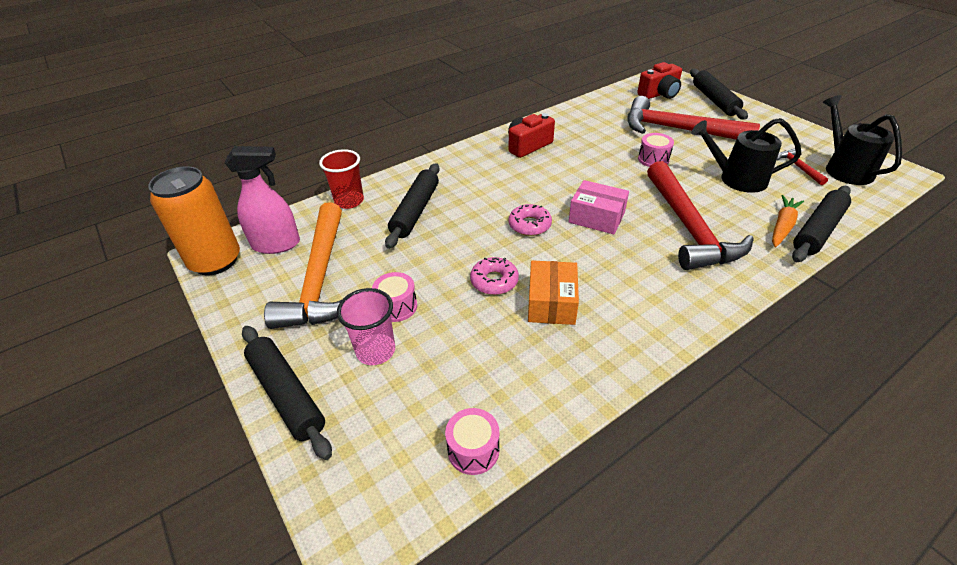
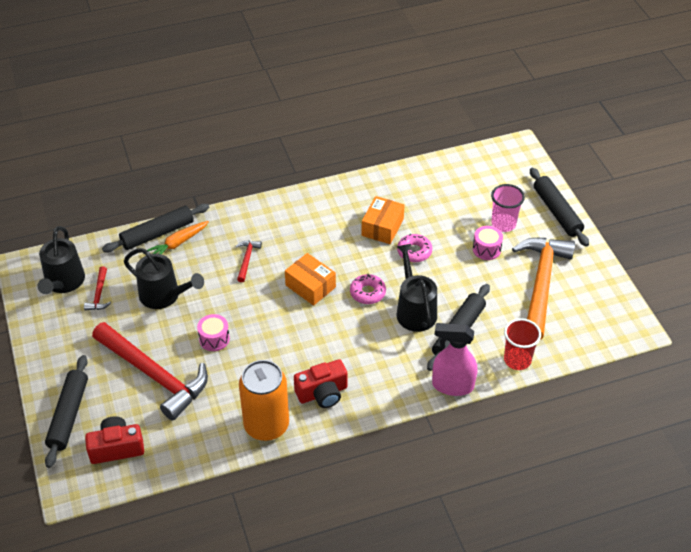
camera: 165 degrees left, 5 degrees up
(215, 261) = (626, 320): orange can -> orange can (266, 425)
(276, 244) = (579, 325): pink spray bottle -> pink spray bottle (452, 385)
(469, 220) = (414, 310): none -> black watering can
(473, 450) = (458, 166): pink drum -> none
(596, 217) = (310, 286): pink box -> orange box
(689, 227) = (247, 259): red hammer -> red hammer, size x0.42

